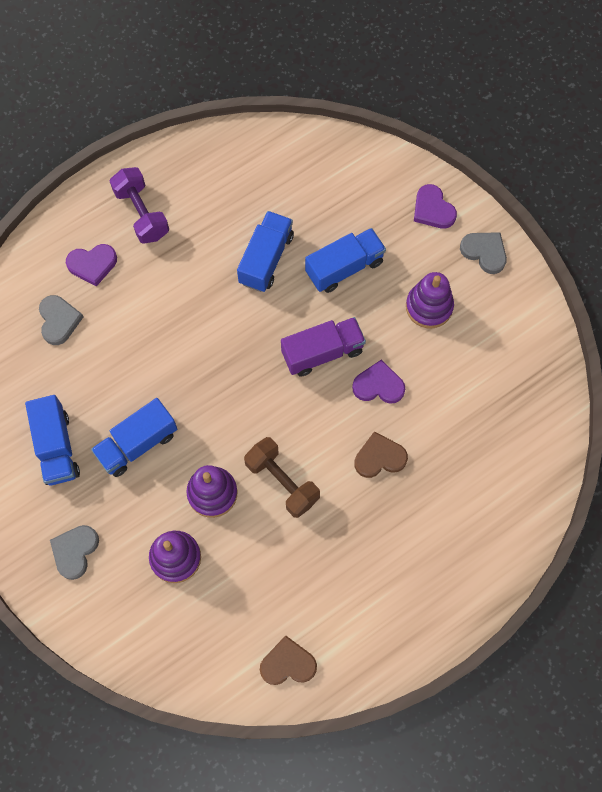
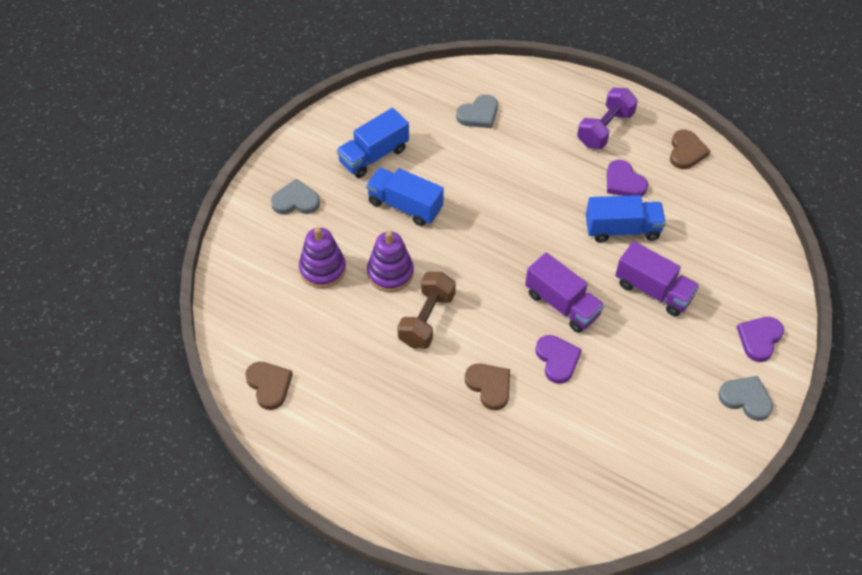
camera: 65 degrees right, 15 degrees down
(92, 264) = (539, 116): purple heart -> purple heart (624, 182)
(207, 158) = (686, 152): none -> brown heart
(344, 267) = (653, 290): blue truck -> purple truck
(429, 307) = (659, 372): purple stacking toy -> none
(484, 252) = (746, 399): grey heart -> grey heart turned 75 degrees counterclockwise

